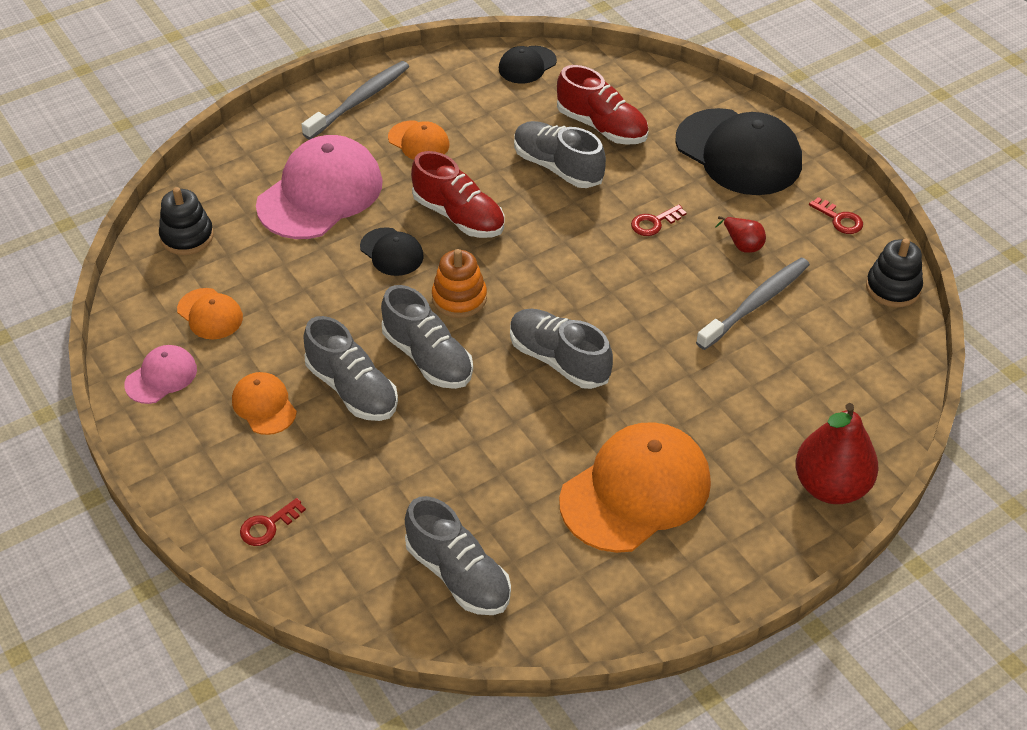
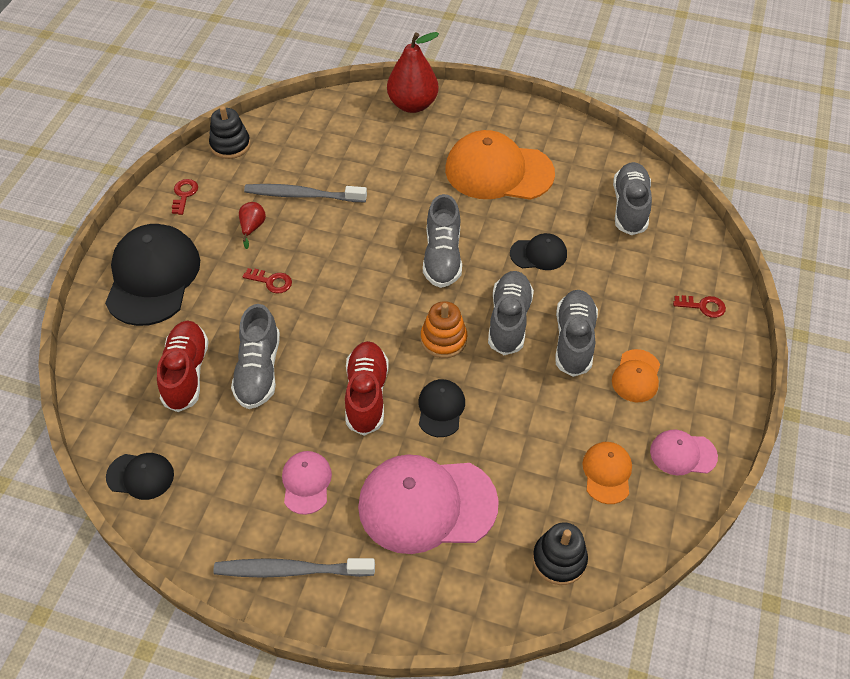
camera: 130 degrees left, 5 degrees up
(419, 141) = (306, 483): orange cap -> pink cap
(481, 439) = (538, 254): none -> black cap

